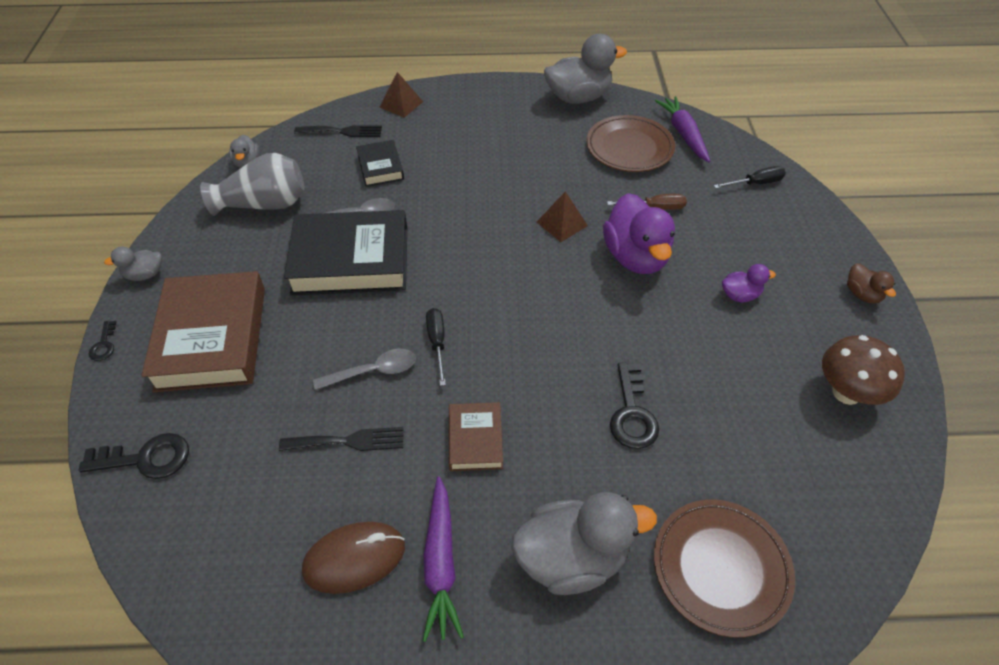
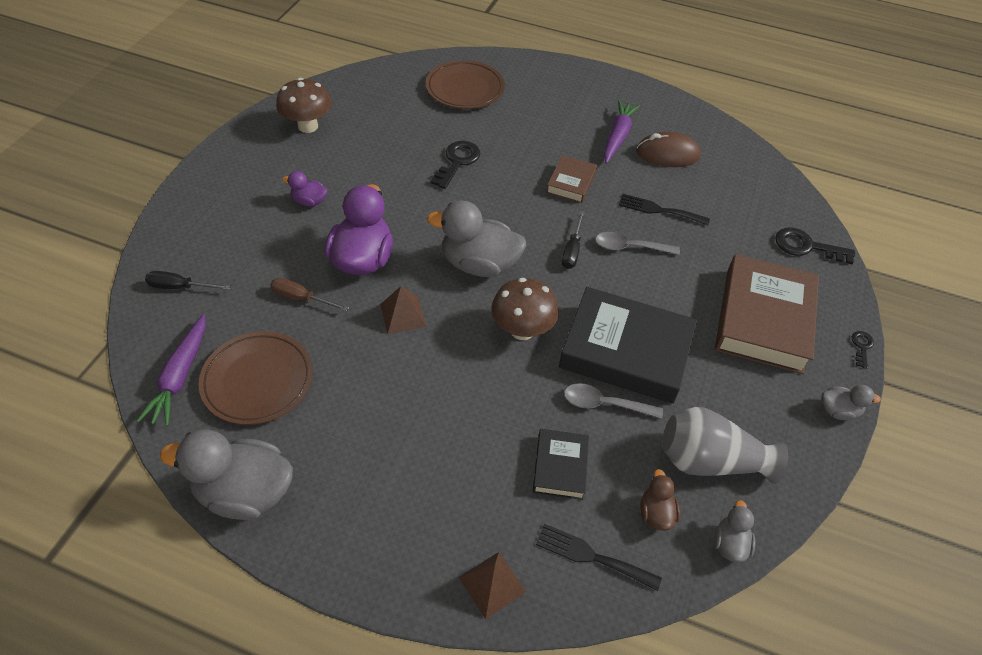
camera: 160 degrees left, 0 degrees up
(452, 246) = (522, 330): none -> brown mushroom
(572, 557) = (542, 116): grey duck -> grey duck (479, 264)
(862, 294) = (218, 170): brown duck -> brown duck (656, 513)

